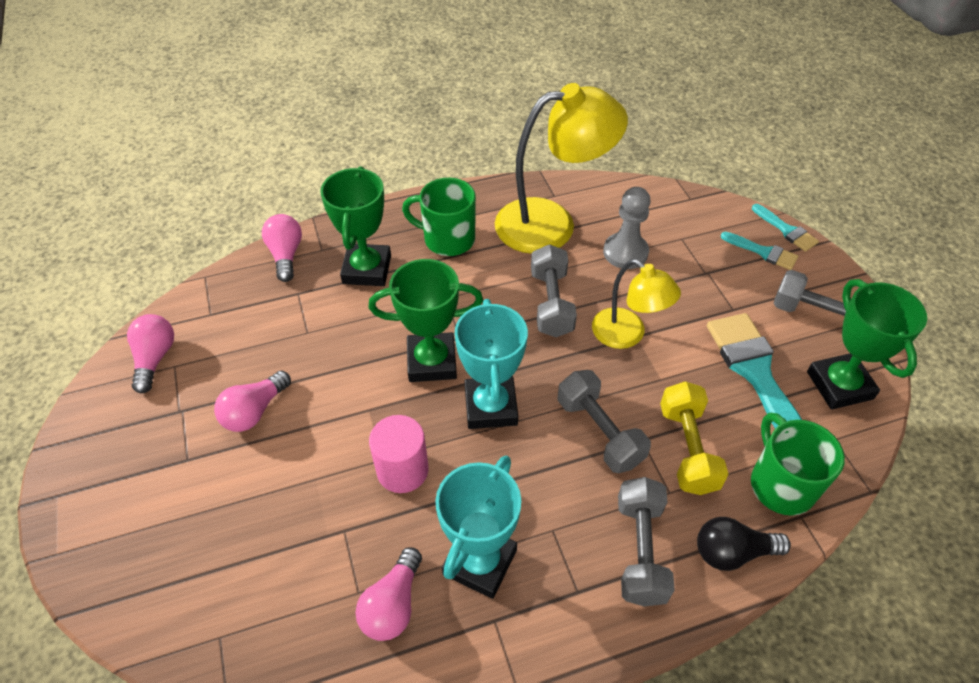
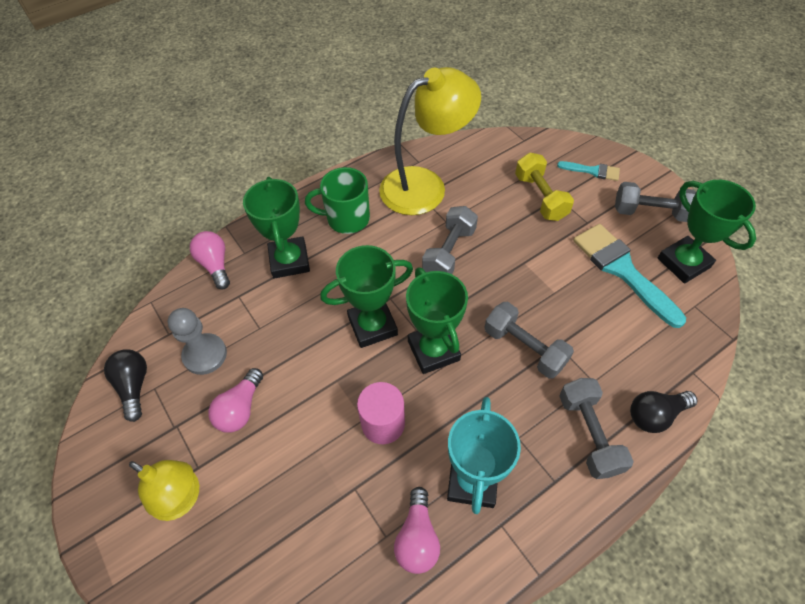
camera: 15 degrees left, 5 degrees up
(155, 358) = (134, 386): pink light bulb -> black light bulb
(490, 406) = (433, 350): turquoise trophy -> green trophy
(551, 303) = (449, 252): grey dumbbell -> grey dumbbell turned 45 degrees clockwise
(625, 252) = (491, 196): grey pawn -> grey pawn (205, 355)
(627, 335) = (517, 263): yellow lamp -> yellow lamp (182, 499)
(687, 449) = (594, 343): yellow dumbbell -> yellow dumbbell (540, 197)
(781, 484) = (670, 352): green mug -> none
(786, 230) = (603, 149): turquoise brush -> none

